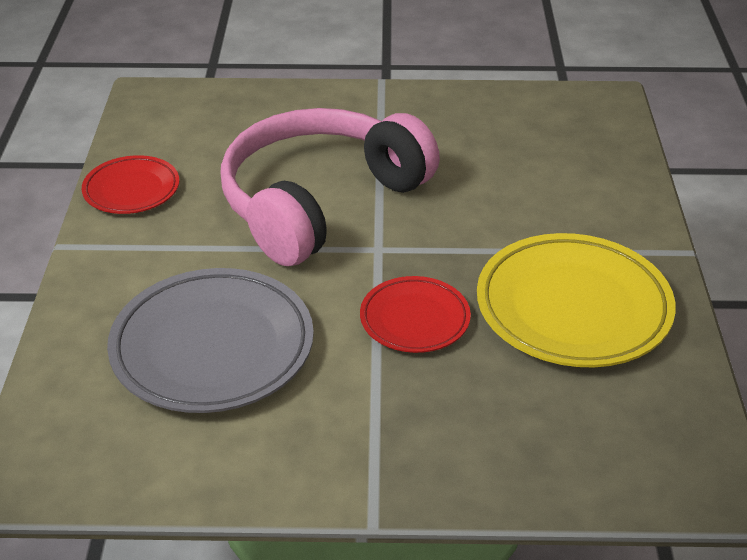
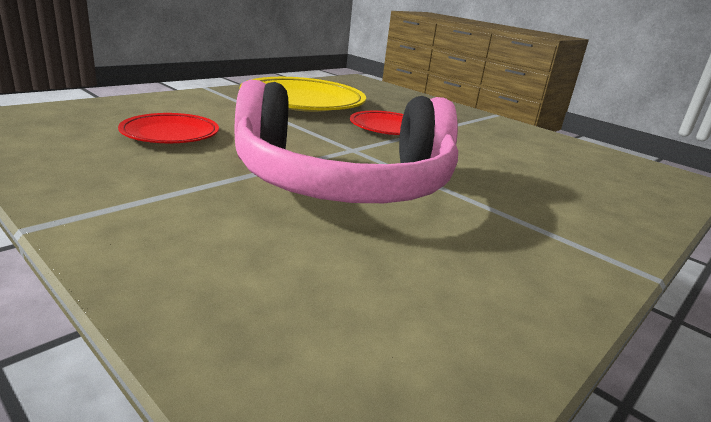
camera: 140 degrees left, 15 degrees down
(131, 190) = (531, 288): red plate -> red plate (170, 134)
(212, 347) = (529, 167): grey plate -> none

